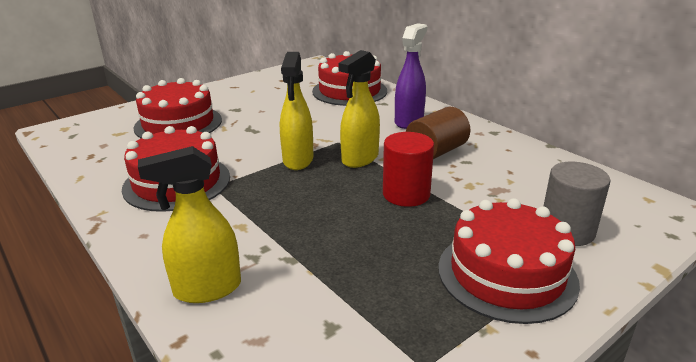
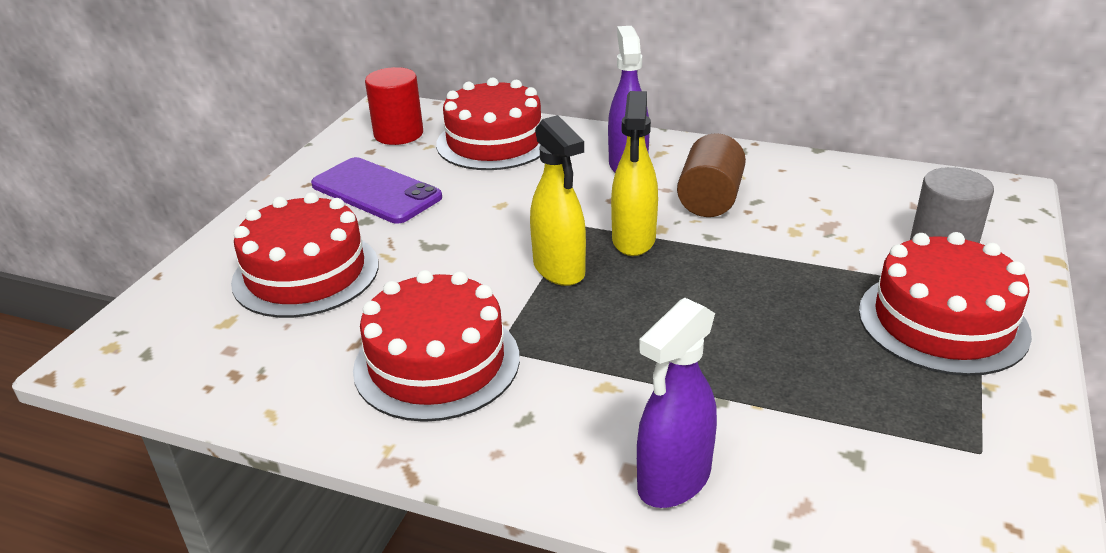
camera: 30 degrees left, 5 degrees up
(207, 289) = (673, 480): yellow spray bottle -> purple spray bottle
(259, 98) = (376, 191): none -> purple phone
(406, 194) = (743, 268): red cylinder -> red cylinder (398, 134)

